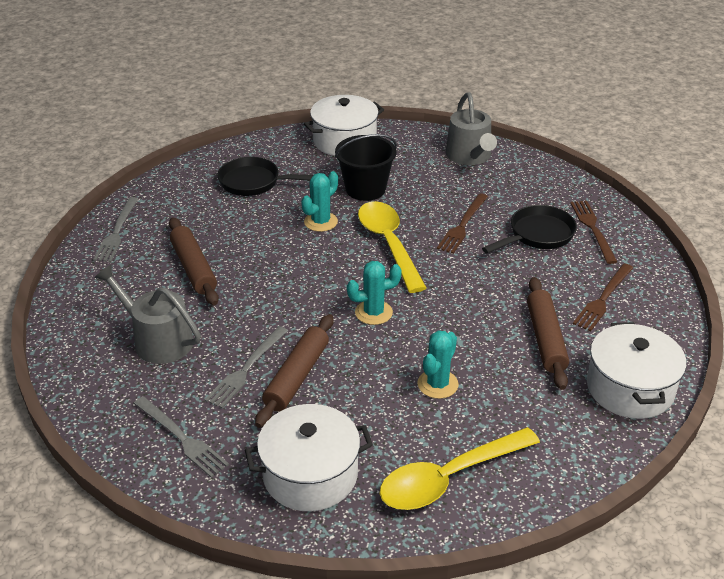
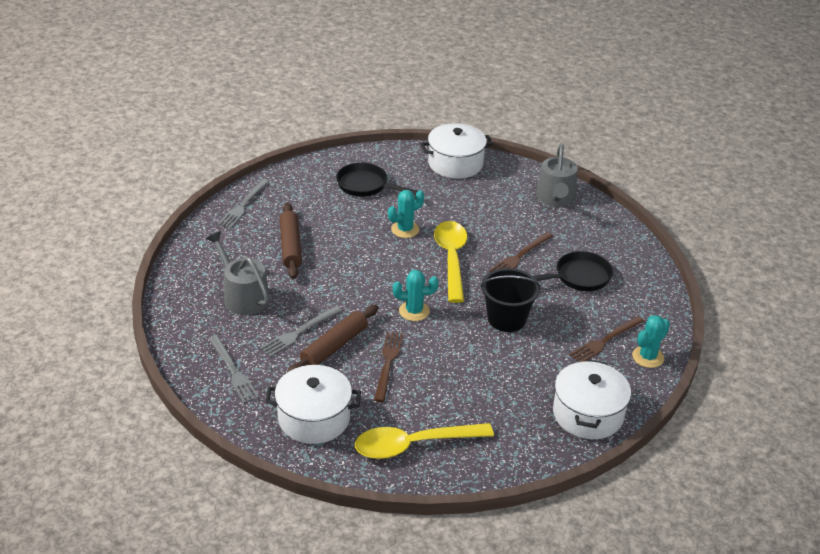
camera: 15 degrees right, 0 degrees up
(365, 189) = (454, 209): black bucket -> black bucket (506, 319)
(437, 384) = (438, 376): turquoise cactus -> turquoise cactus (648, 357)
(545, 339) = (540, 362): brown rolling pin -> none
(593, 229) = (628, 282): brown fork -> brown fork (388, 363)

